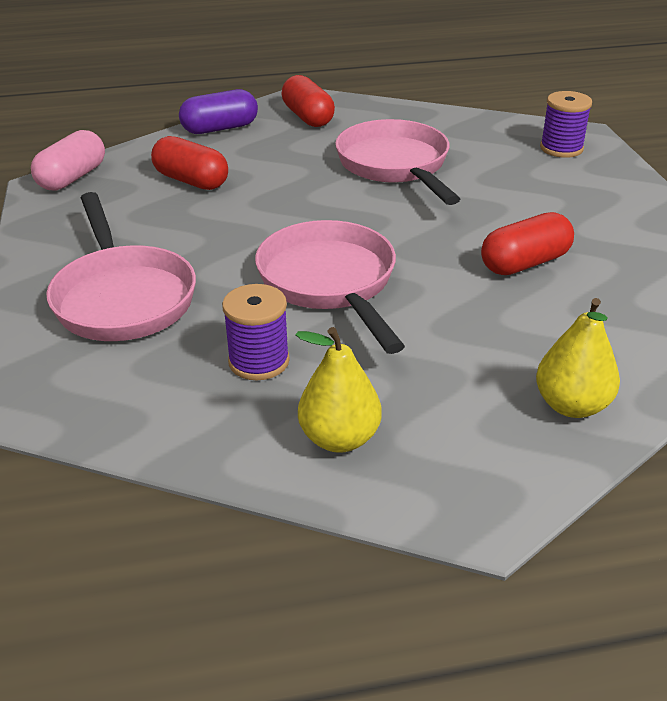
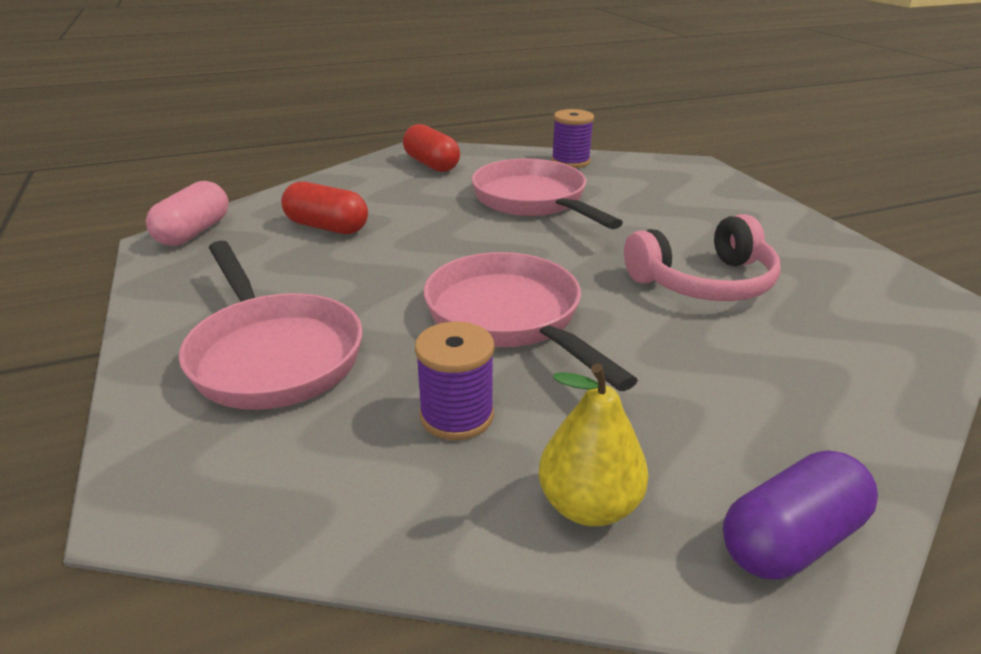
camera: 10 degrees left, 5 degrees down
(220, 128) = (345, 178): purple capsule -> purple capsule (790, 539)
(525, 263) = (703, 282): red capsule -> pink headphones
(561, 148) = (683, 177): purple spool -> purple spool (570, 161)
(571, 405) = (835, 431): yellow pear -> none

